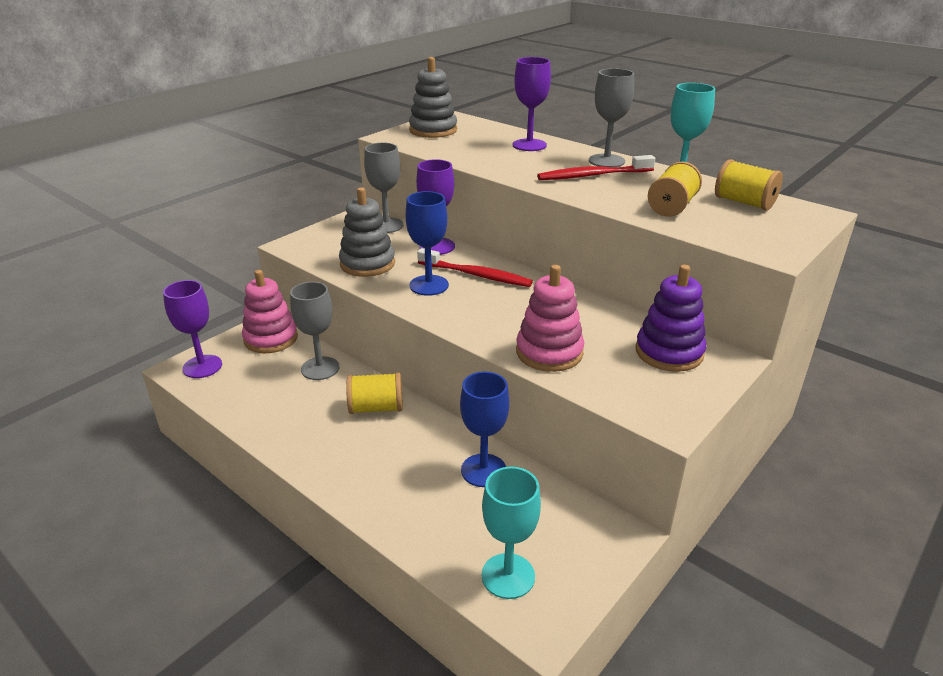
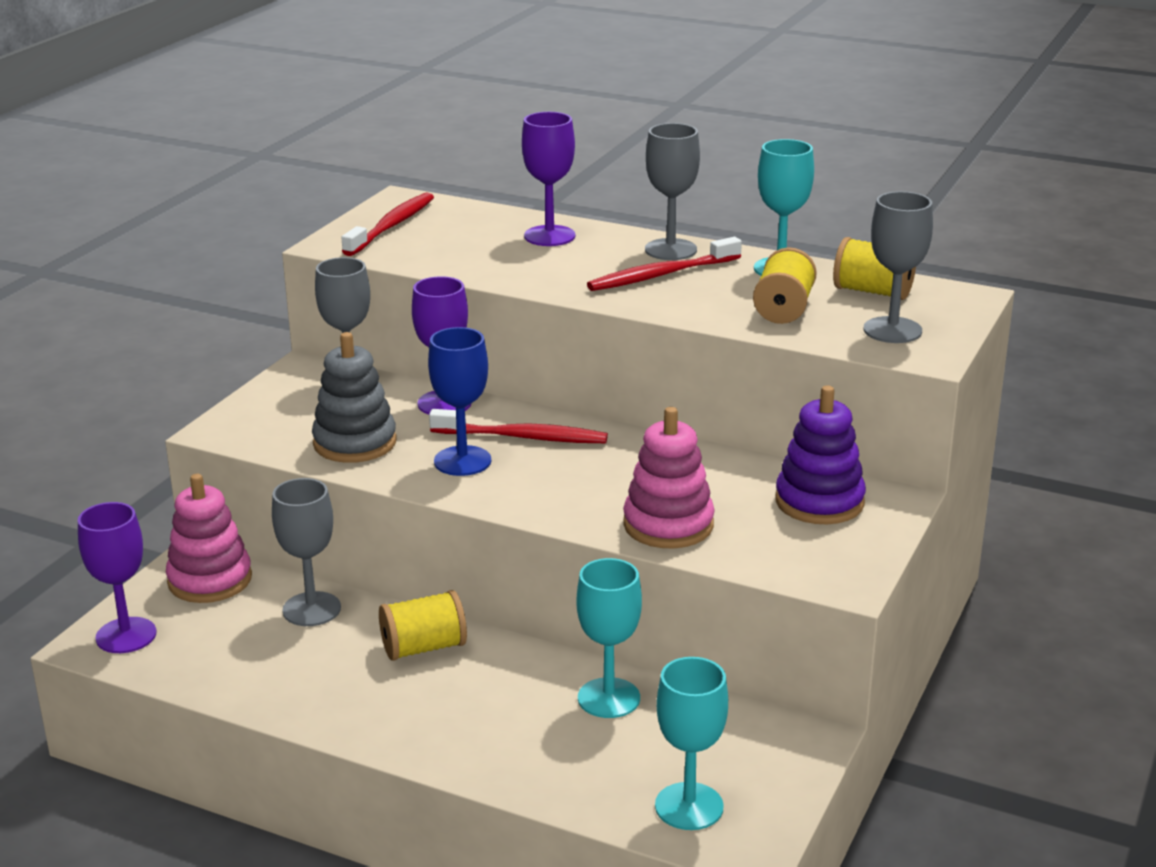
camera: 15 degrees left, 5 degrees down
(433, 130) = (391, 226): grey stacking toy -> red toothbrush
(483, 470) = (608, 698): blue goblet -> turquoise goblet
(751, 231) = (892, 330): none -> grey goblet

